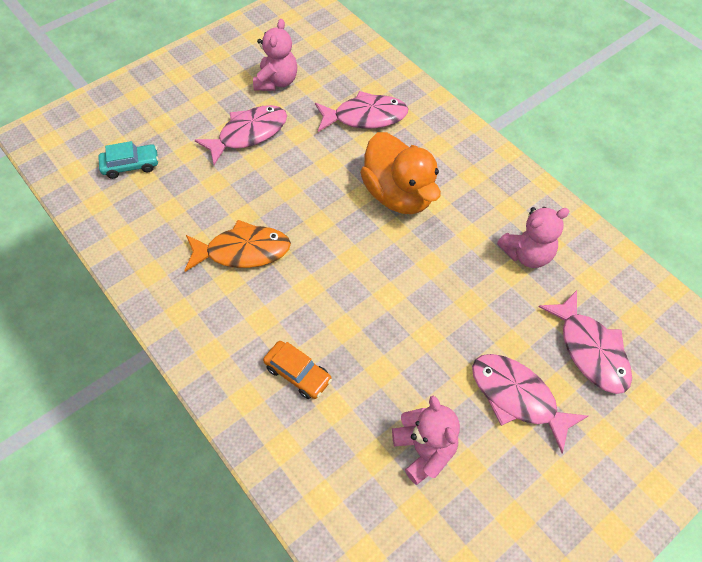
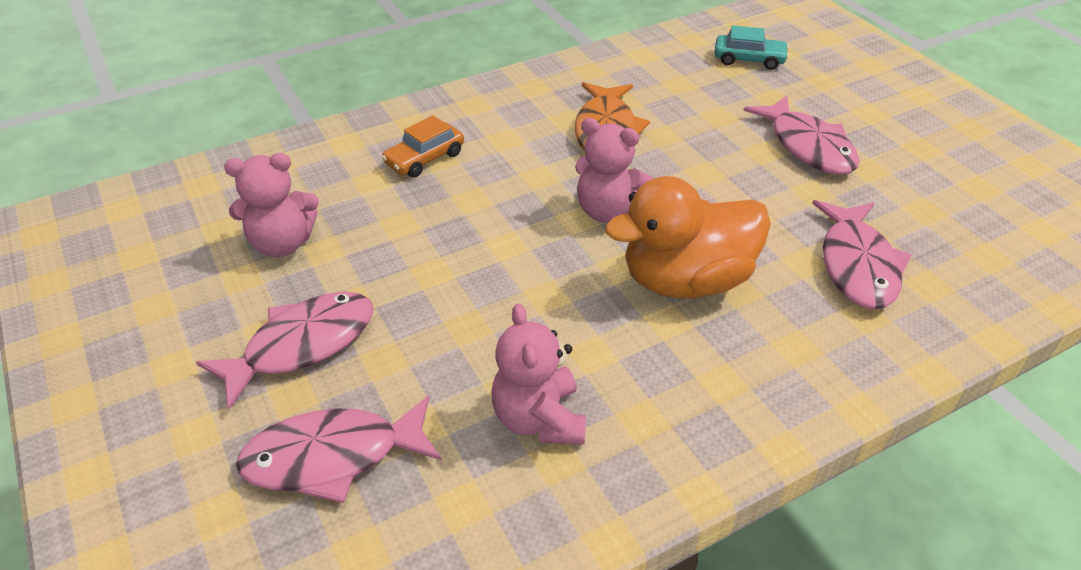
camera: 100 degrees right, 15 degrees down
(131, 165) = (749, 59): turquoise car -> turquoise car turned 75 degrees counterclockwise
(277, 81) = (924, 179): pink teddy bear -> pink teddy bear (608, 211)

